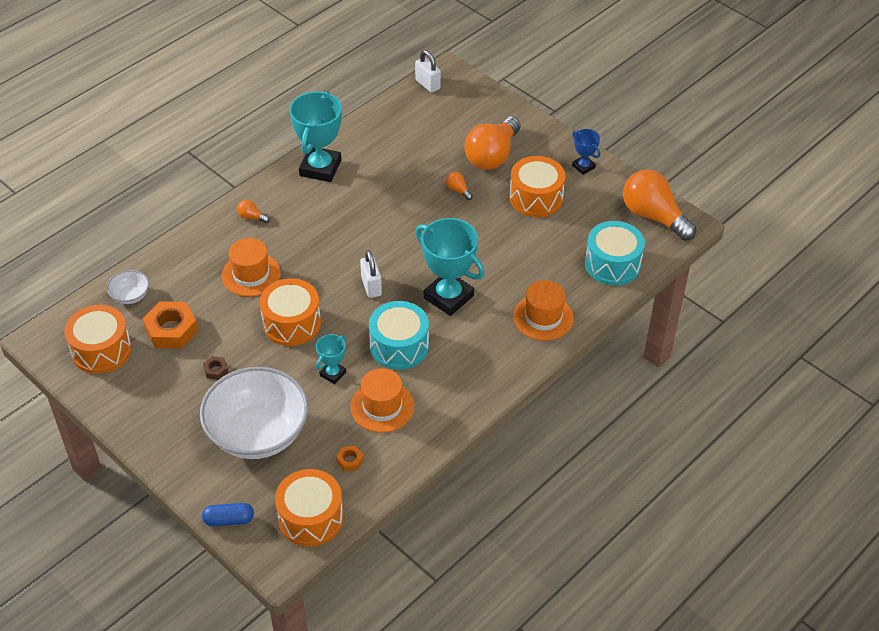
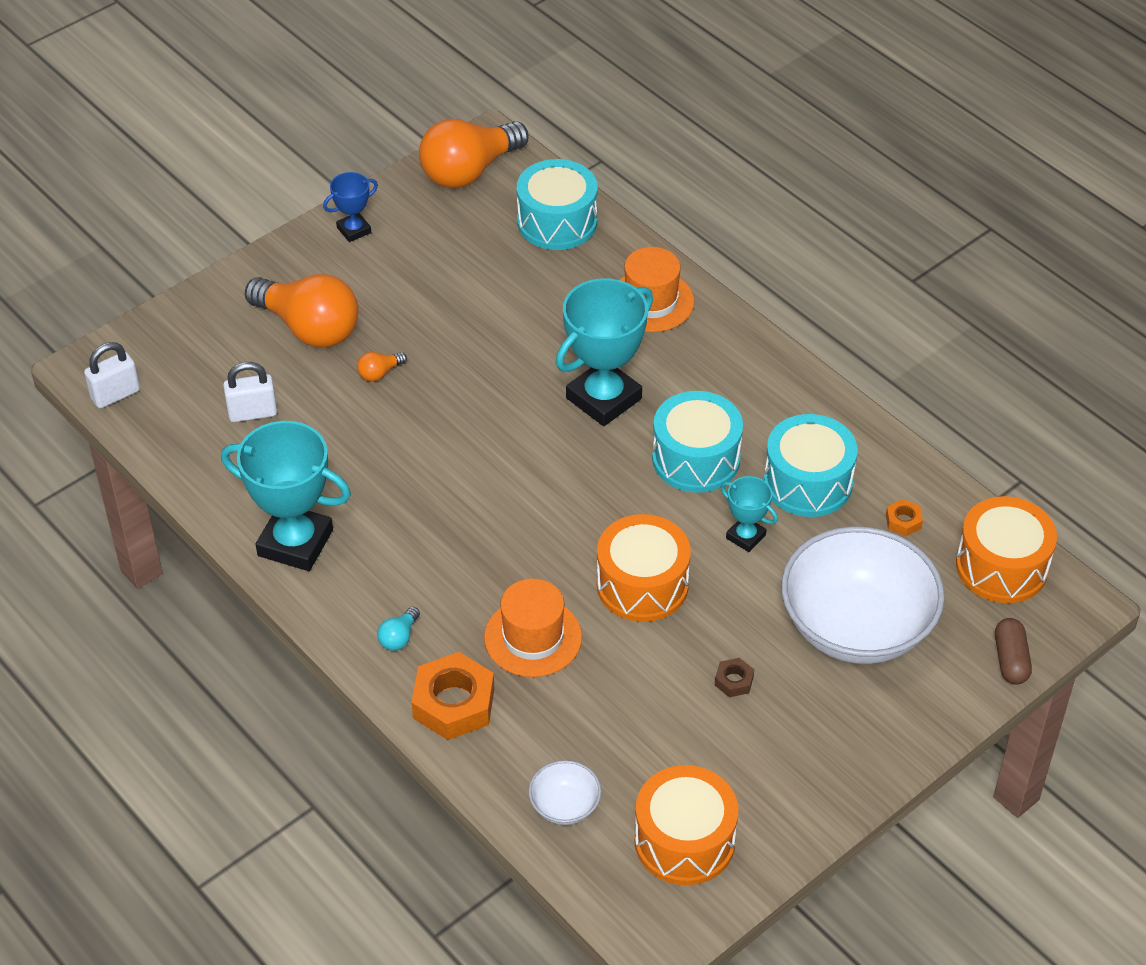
camera: 85 degrees left, 0 degrees up
(171, 330) = (646, 743): orange nut -> orange nut (454, 703)
(229, 520) = (1010, 660): blue capsule -> brown capsule
(251, 217) = (399, 637): orange light bulb -> turquoise light bulb
(371, 286) = (574, 486): white padlock -> white padlock (252, 413)
(382, 406) = (808, 482): orange hat -> turquoise drum
(536, 198) = (411, 287): orange drum -> none

